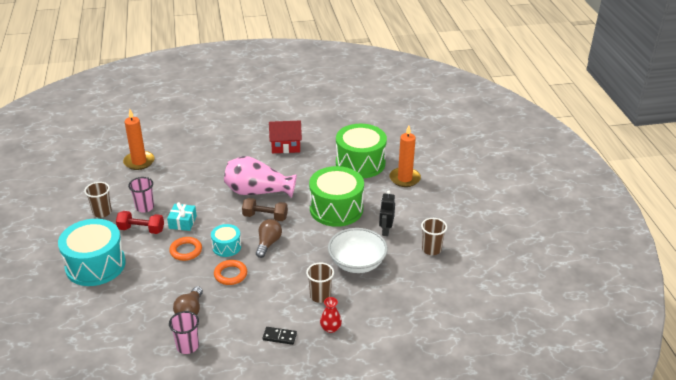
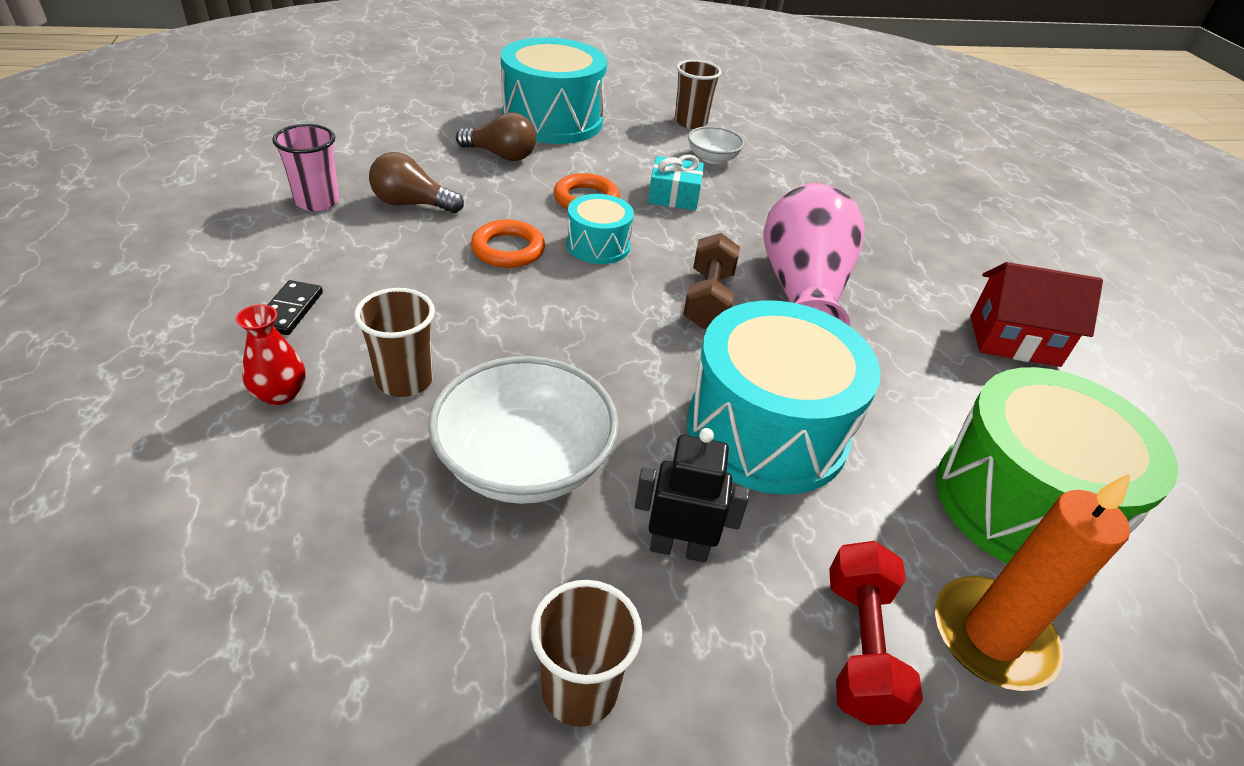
camera: 85 degrees right, 5 degrees up
(139, 162) = (849, 151): orange candle -> none
(141, 229) = (647, 156): red dumbbell -> red dumbbell (860, 647)
(145, 207) = (712, 158): pink cup -> white bowl
(268, 243) = (610, 302): brown light bulb -> brown light bulb (501, 155)
(285, 146) = (1014, 341): red house -> red house turned 75 degrees counterclockwise
(336, 209) = (767, 430): green drum -> turquoise drum

